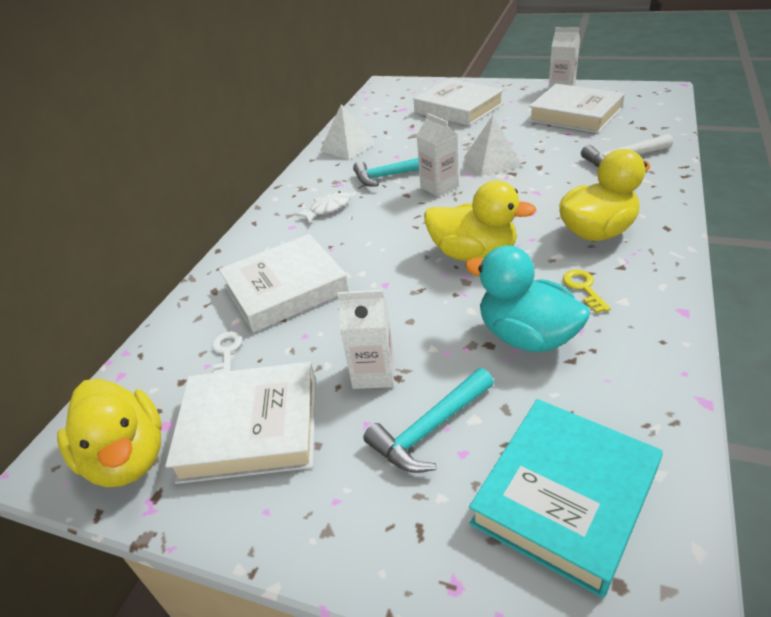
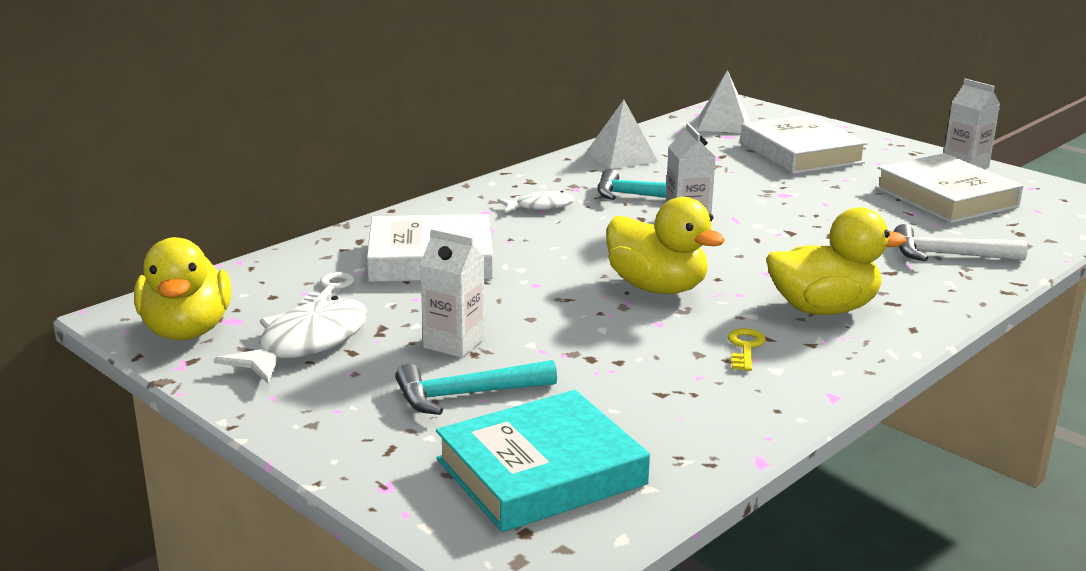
camera: 20 degrees right, 15 degrees down
(250, 428) = (306, 344): white book -> white fish
(492, 161) = (779, 215): white pyramid -> white pyramid (723, 124)
(526, 336) = (636, 364): turquoise duck -> none

